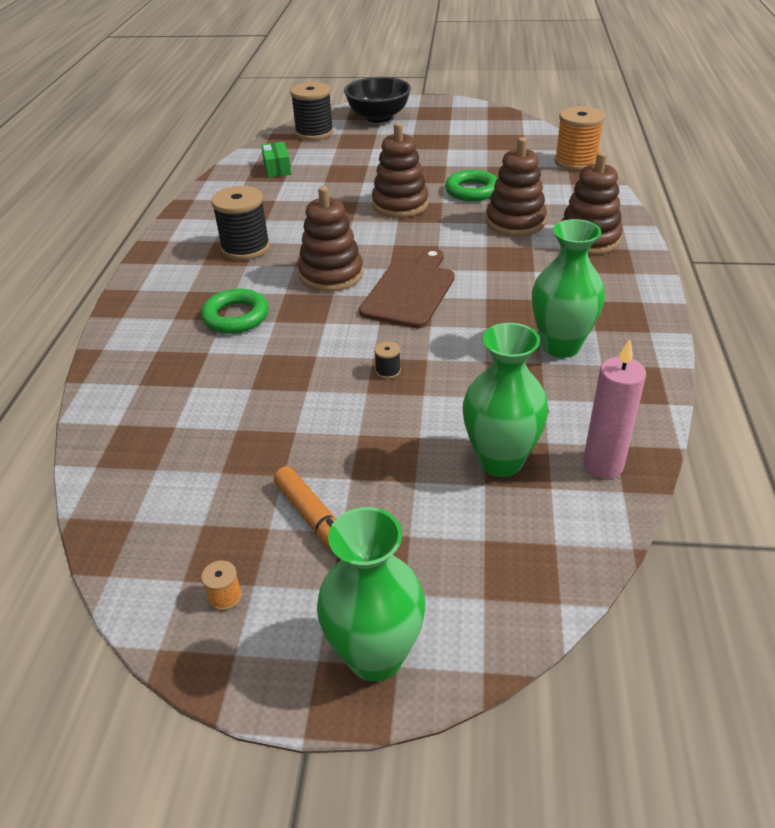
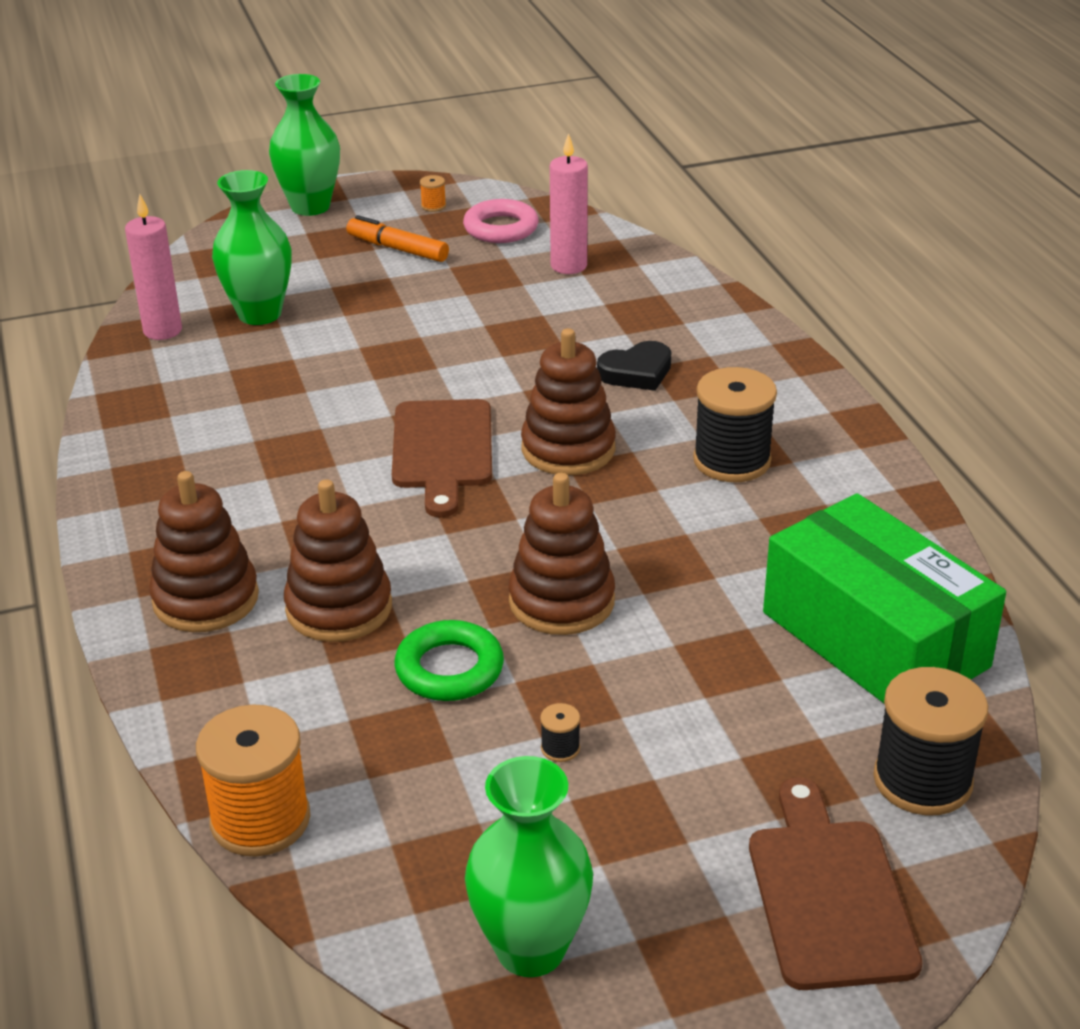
camera: 155 degrees right, 5 degrees down
(177, 440) = (568, 266): none -> pink candle
(187, 522) = (501, 228): none -> pink ring
(236, 316) = (636, 372): green ring -> black heart
(277, 168) = (874, 639): green box -> green box, size x2.47
(378, 117) = (829, 894): black bowl -> brown cutting board
(388, 371) = (410, 358): black spool -> black spool (560, 748)
(560, 346) = (222, 425): green vase -> green vase (530, 949)

